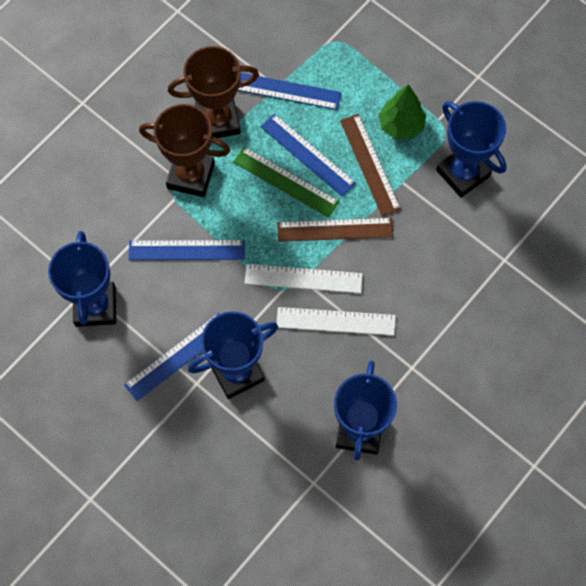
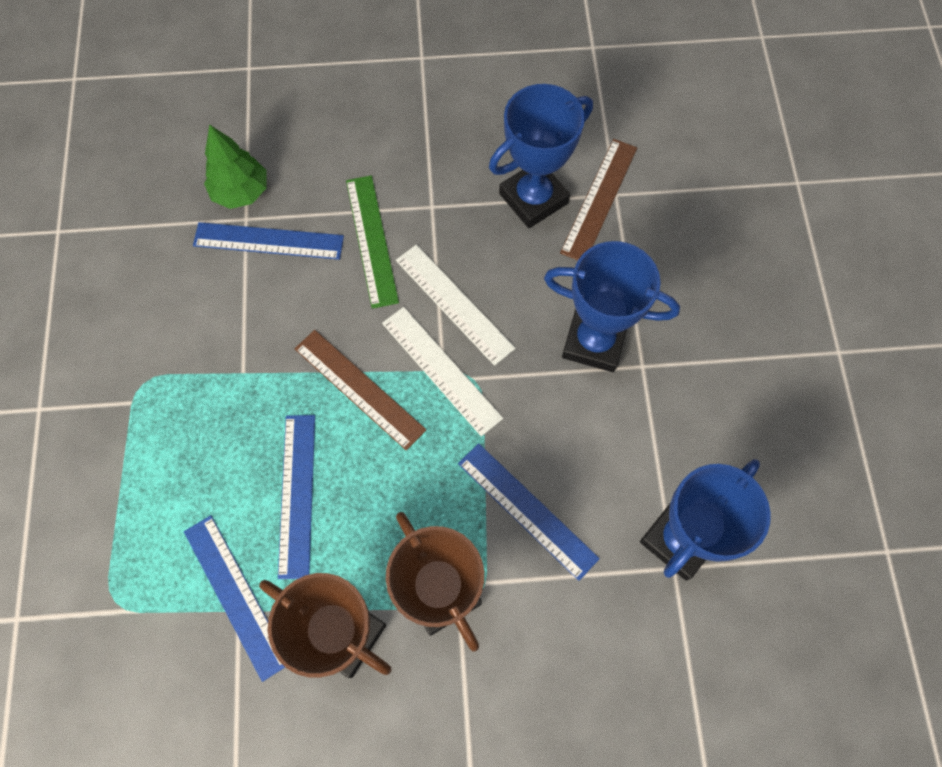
camera: 135 degrees left, 0 degrees up
(178, 356) = (637, 407): blue ruler -> blue ruler (268, 241)
(285, 182) = (351, 486): green ruler -> green ruler (372, 240)
(369, 164) = (251, 422): brown ruler -> brown ruler (599, 199)
(401, 125) = (173, 433): green tree -> green tree (241, 192)
(463, 173) = (179, 327): blue trophy -> none

